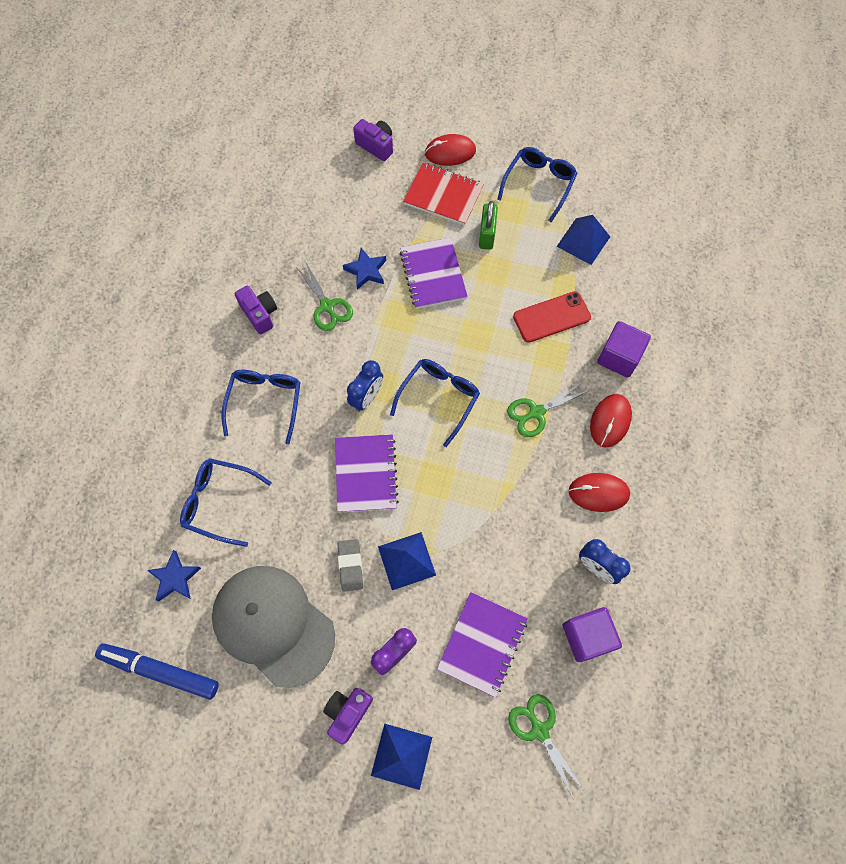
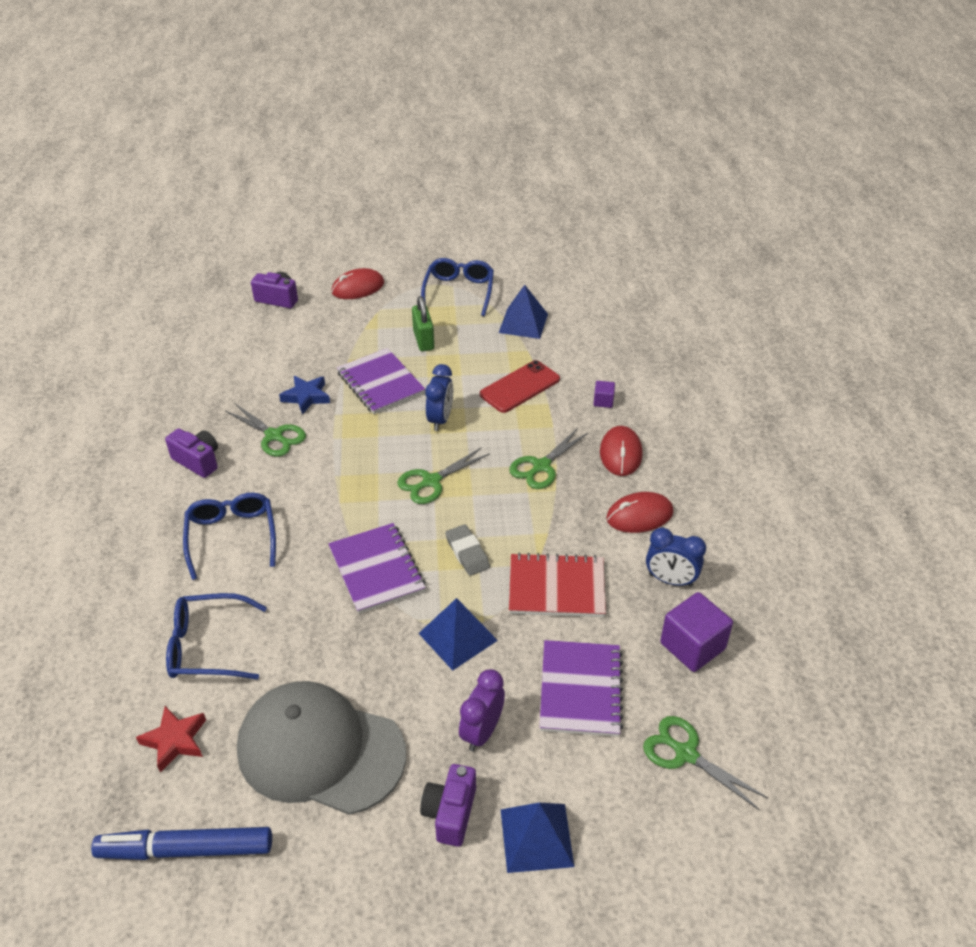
camera: 20 degrees left, 25 degrees down
(175, 578) = (175, 740): blue star -> red star
(350, 566) = (393, 661): grey eraser -> grey eraser (467, 553)
(367, 397) = (350, 502): blue clock -> blue clock (440, 419)
(439, 398) = (431, 481): blue glasses -> green scissors
(443, 196) = (365, 321): red notebook -> red notebook (556, 588)
(619, 357) = (603, 401): purple cube -> purple cube, size x0.50

